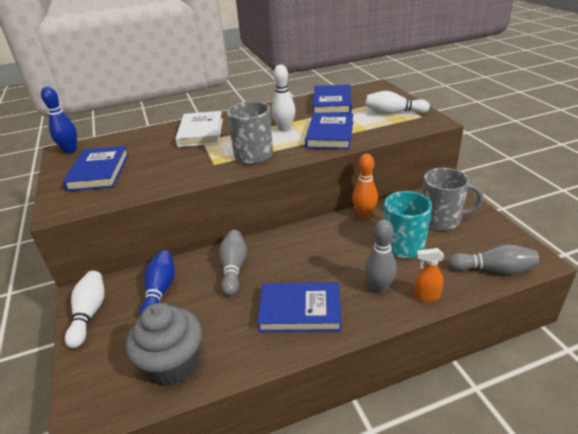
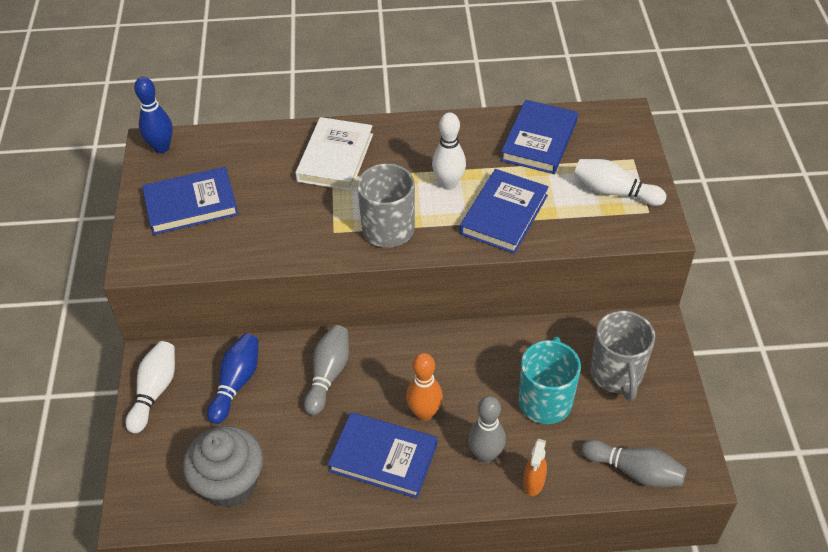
camera: 15 degrees right, 15 degrees up
(99, 172) = (191, 204): blue book -> blue book turned 60 degrees clockwise
(364, 215) = (521, 336): orange bowling pin -> orange bowling pin (424, 413)
(426, 296) = (533, 483): orange spray bottle -> orange spray bottle turned 90 degrees counterclockwise
(441, 220) = (616, 374): grey mug -> grey mug turned 60 degrees clockwise

